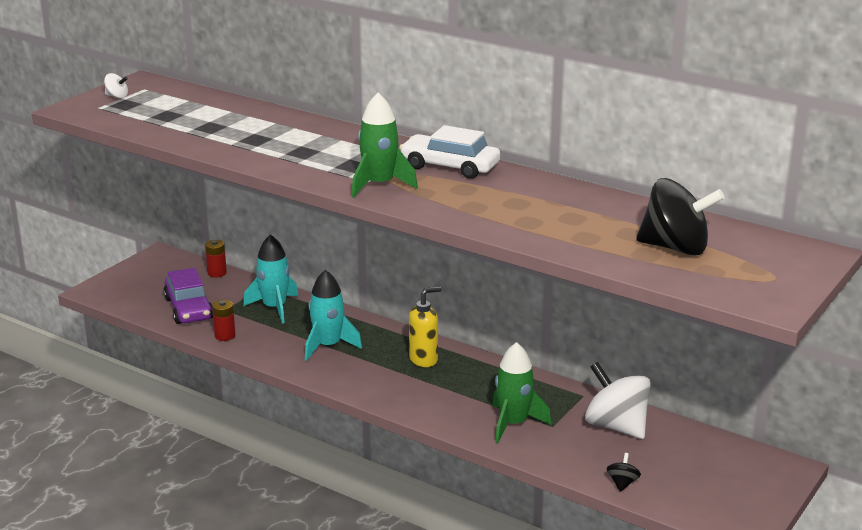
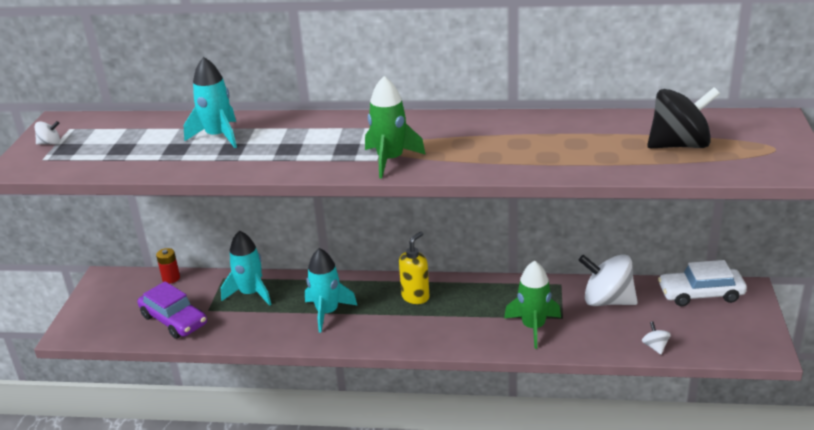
camera: 25 degrees left, 5 degrees up
(225, 336) = (229, 334): red battery -> none
(256, 126) = (218, 136): none -> turquoise rocket
(450, 166) = (428, 126): white car -> white car (700, 294)
(622, 483) = (655, 347): black spinning top -> white spinning top

